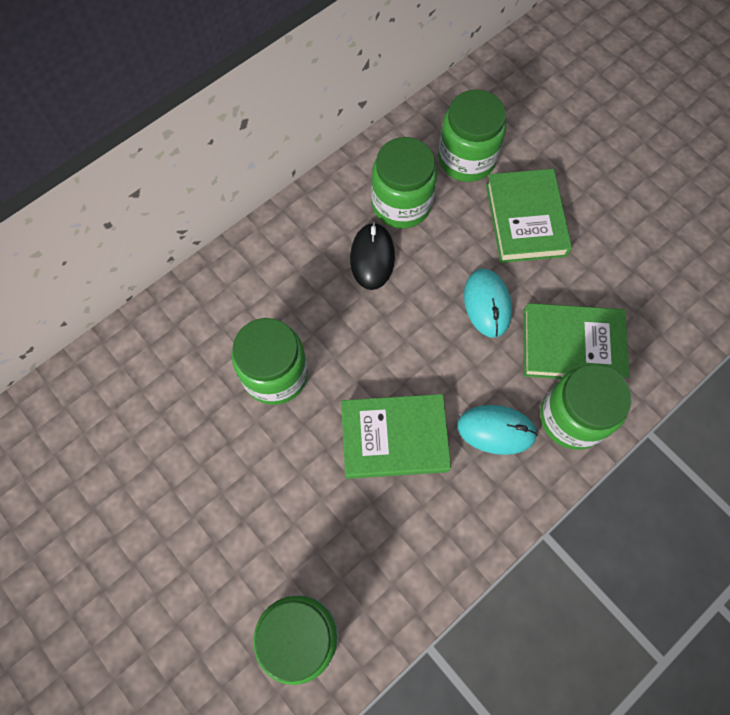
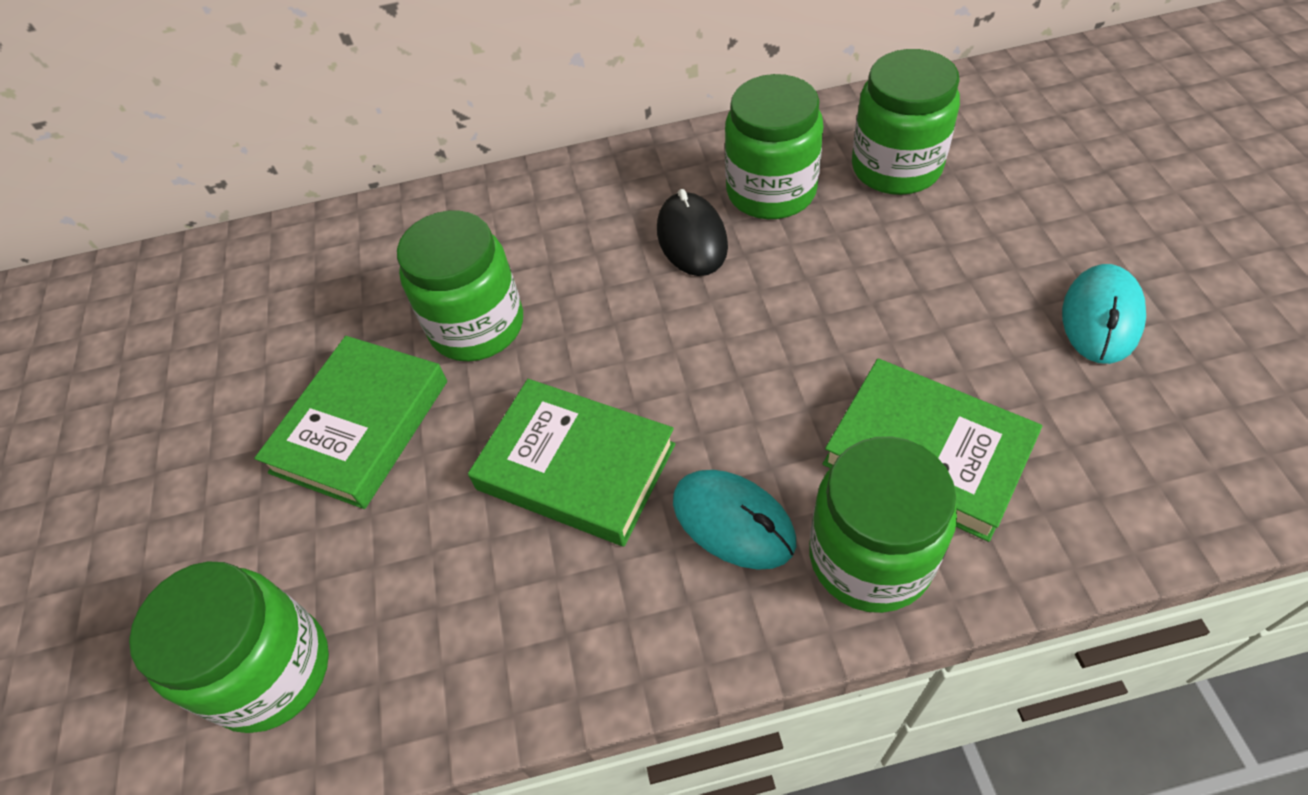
camera: 35 degrees right, 15 degrees down
(372, 257) = (692, 238): black mouse -> black mouse turned 45 degrees counterclockwise
(487, 304) = (821, 348): turquoise mouse -> turquoise mouse (1101, 317)
(525, 219) = (944, 263): green book -> green book (360, 426)

